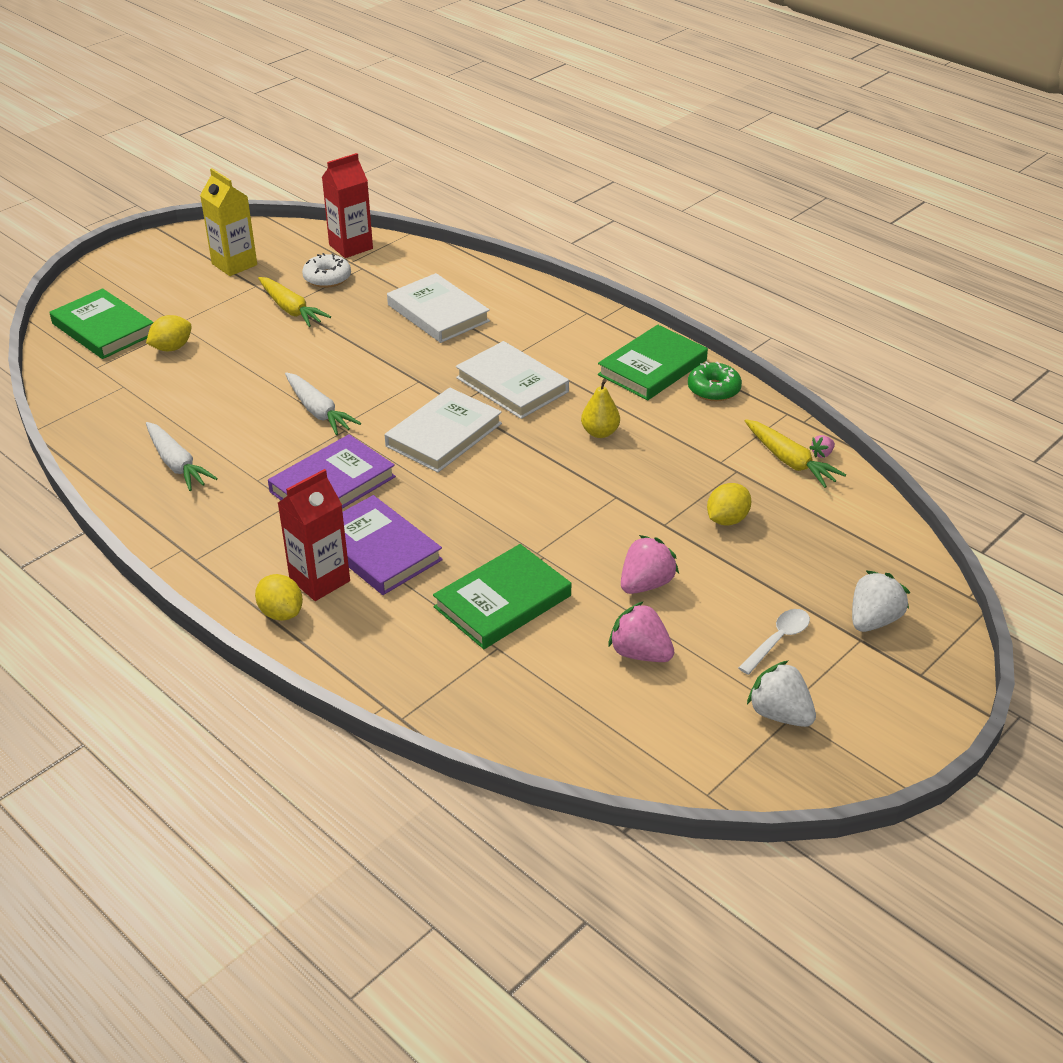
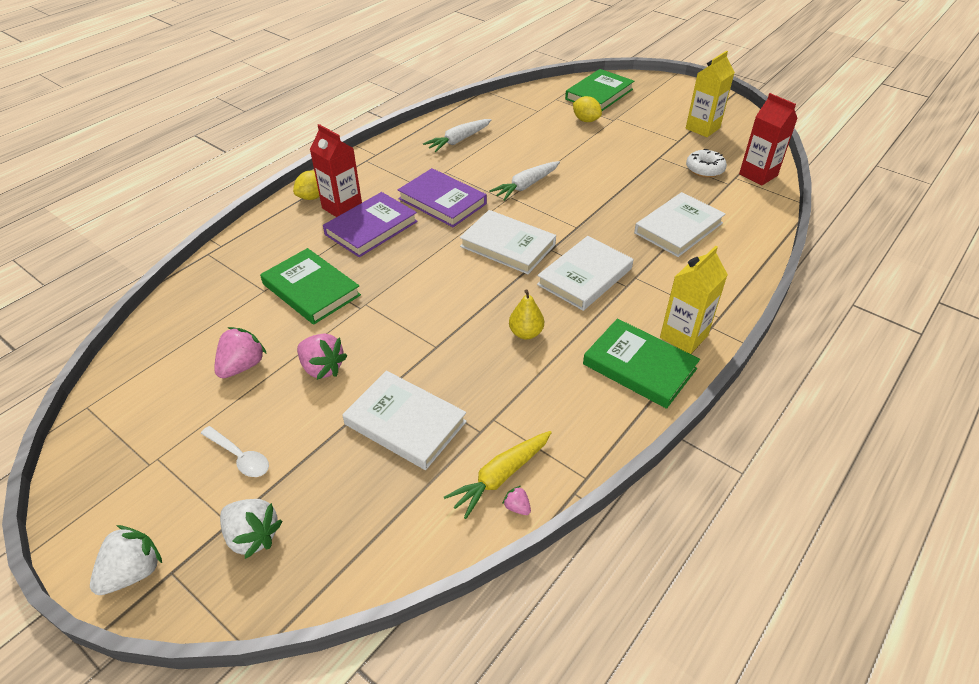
camera: 85 degrees right, 5 degrees up
(291, 309) = (652, 159): yellow carrot -> none
(613, 336) = (683, 336): none -> yellow carton
(713, 389) = (614, 414): green donut -> none
(727, 519) = (405, 423): yellow lemon -> white book
(779, 714) = (153, 455): white strawberry -> white strawberry (133, 572)

